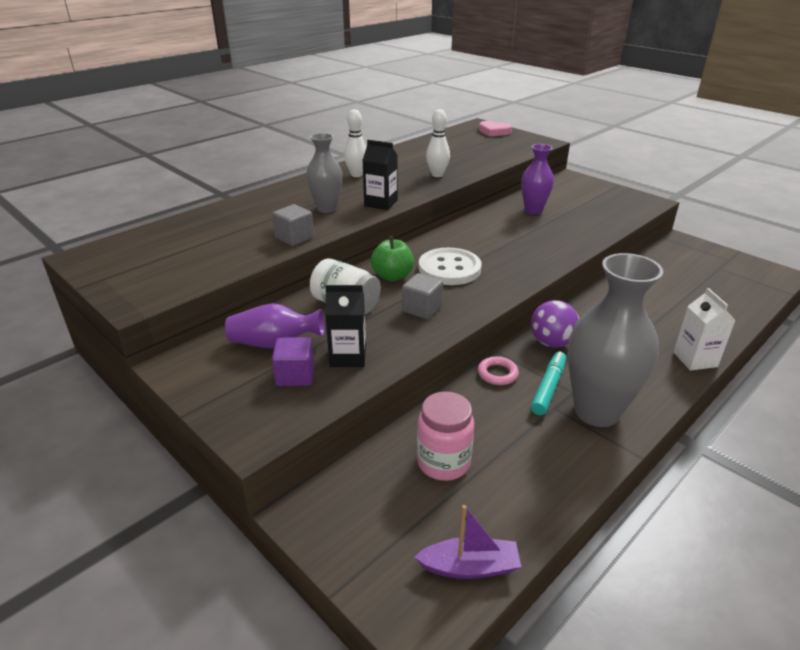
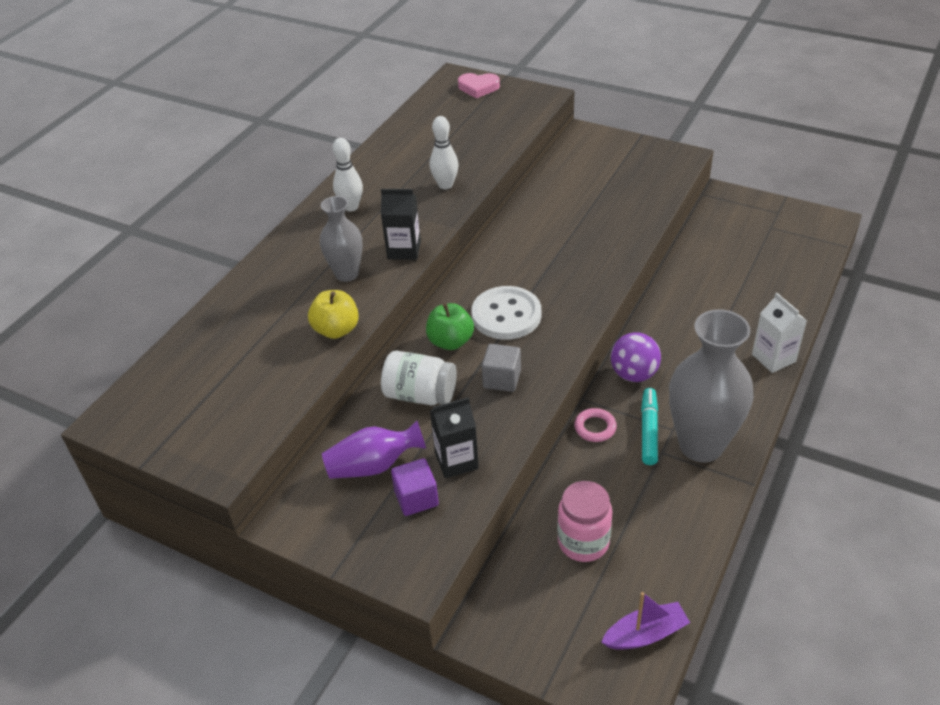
camera: 15 degrees left, 10 degrees up
(294, 238) = (336, 330): grey cube -> yellow apple
(533, 210) = (562, 201): purple vase -> none

